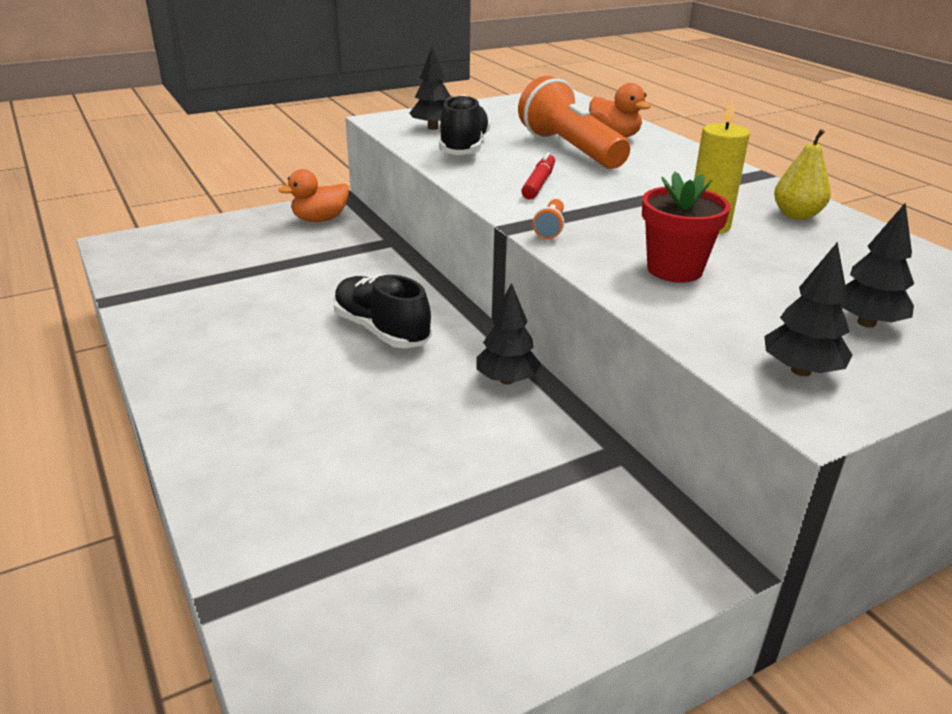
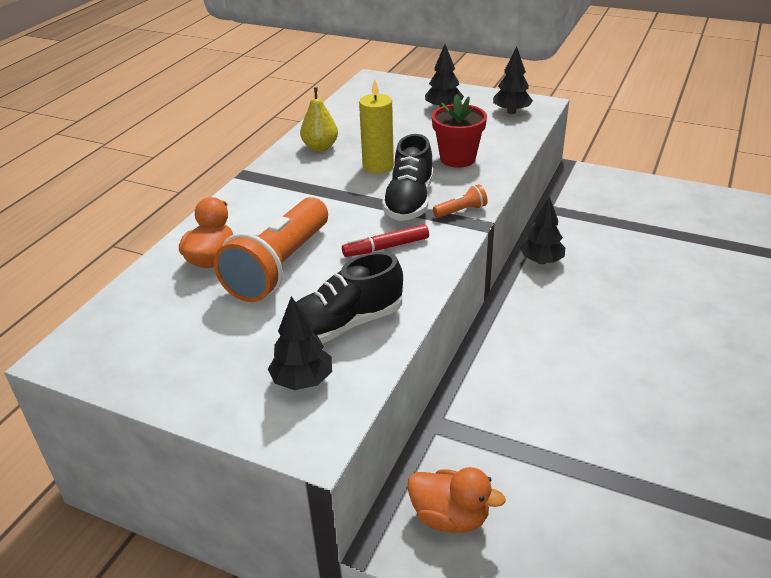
camera: 125 degrees left, 5 degrees up
(381, 330) = (567, 335): black shoe -> black shoe (409, 201)

